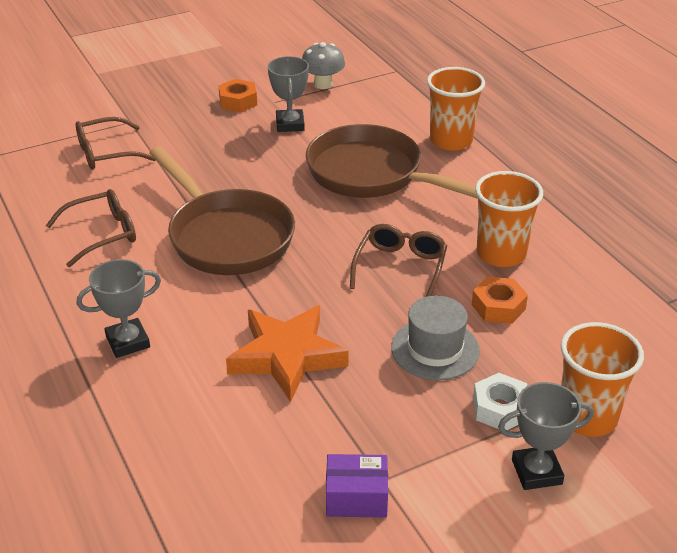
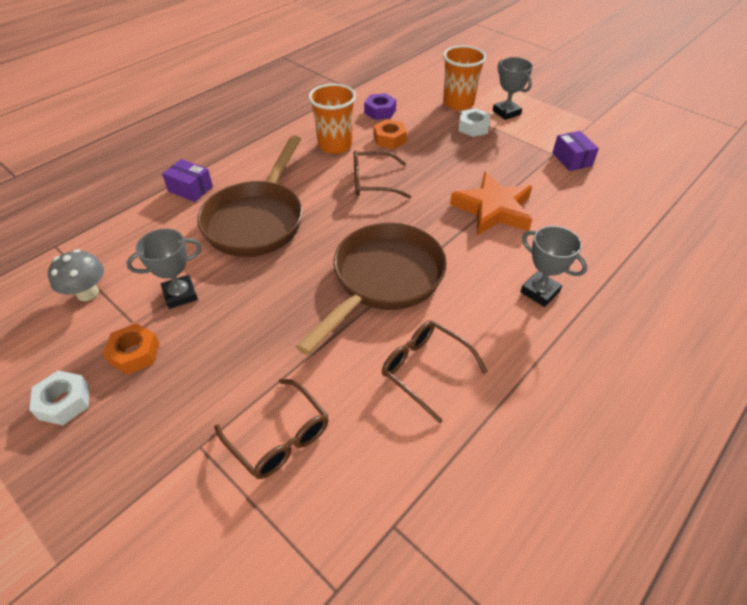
camera: 110 degrees left, 10 degrees up
(214, 75) = (64, 402): none -> white nut
(435, 349) = (443, 155): grey hat -> none
(451, 141) = (190, 189): orange cup -> purple box
(583, 317) = (380, 111): none -> purple nut

